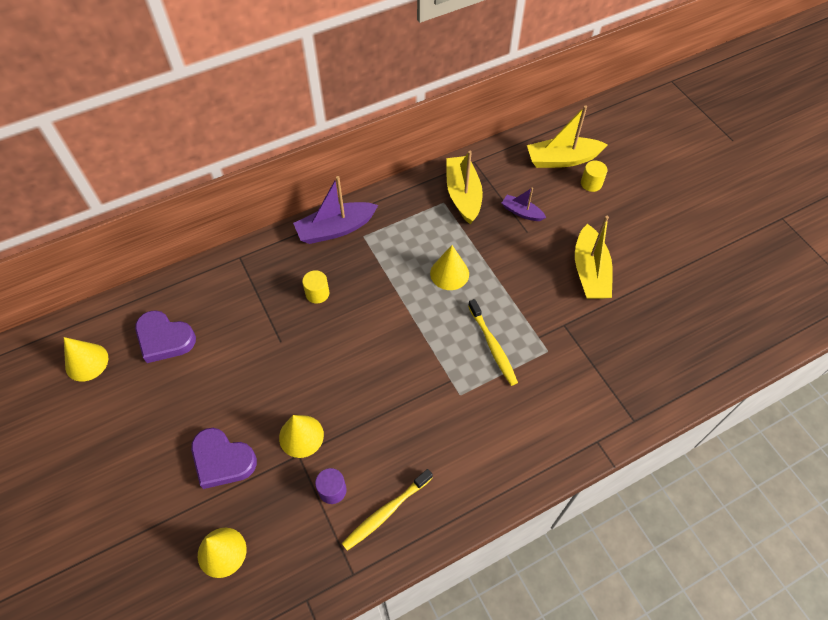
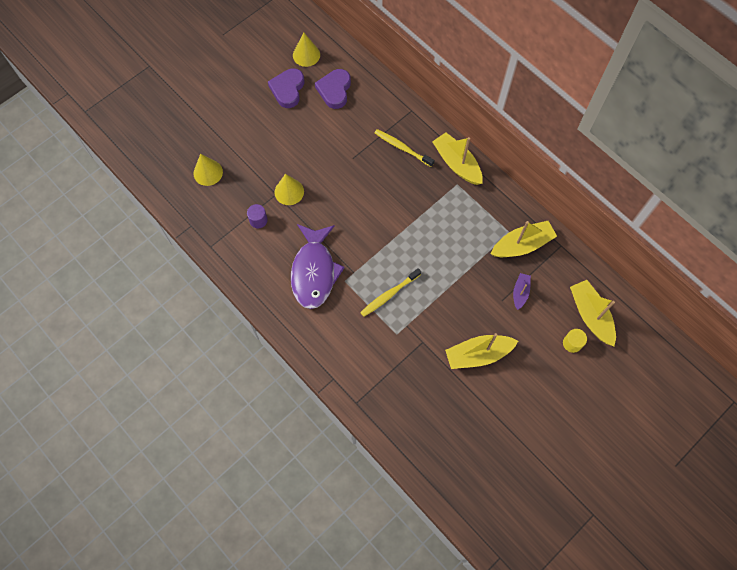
camera: 75 degrees right, 10 degrees up
(222, 460) = (262, 153): purple heart -> purple heart (288, 89)
(317, 293) = (397, 168): yellow cylinder -> none
(336, 229) = (457, 164): purple boat -> yellow boat
(386, 512) = (252, 255): yellow toothbrush -> yellow toothbrush (402, 148)
(436, 430) = (314, 271): none -> purple fish
(449, 273) = (443, 251): yellow cone -> none

